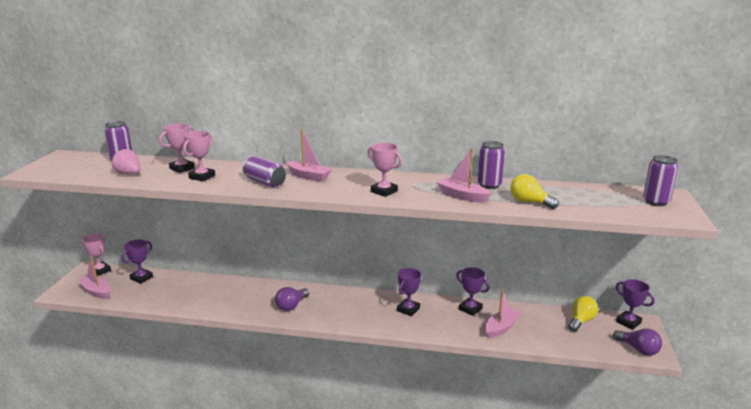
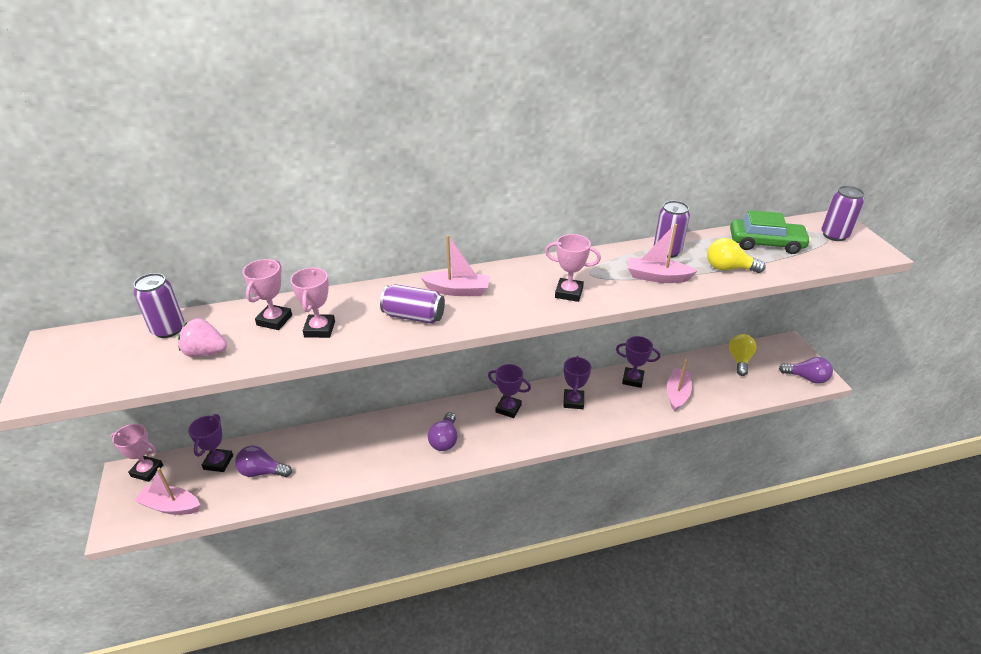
camera: 25 degrees left, 15 degrees up
(161, 290) = (262, 471): none -> purple light bulb
(582, 195) = (766, 243): none -> green car
(628, 322) = (778, 348): purple trophy -> purple trophy (508, 408)

